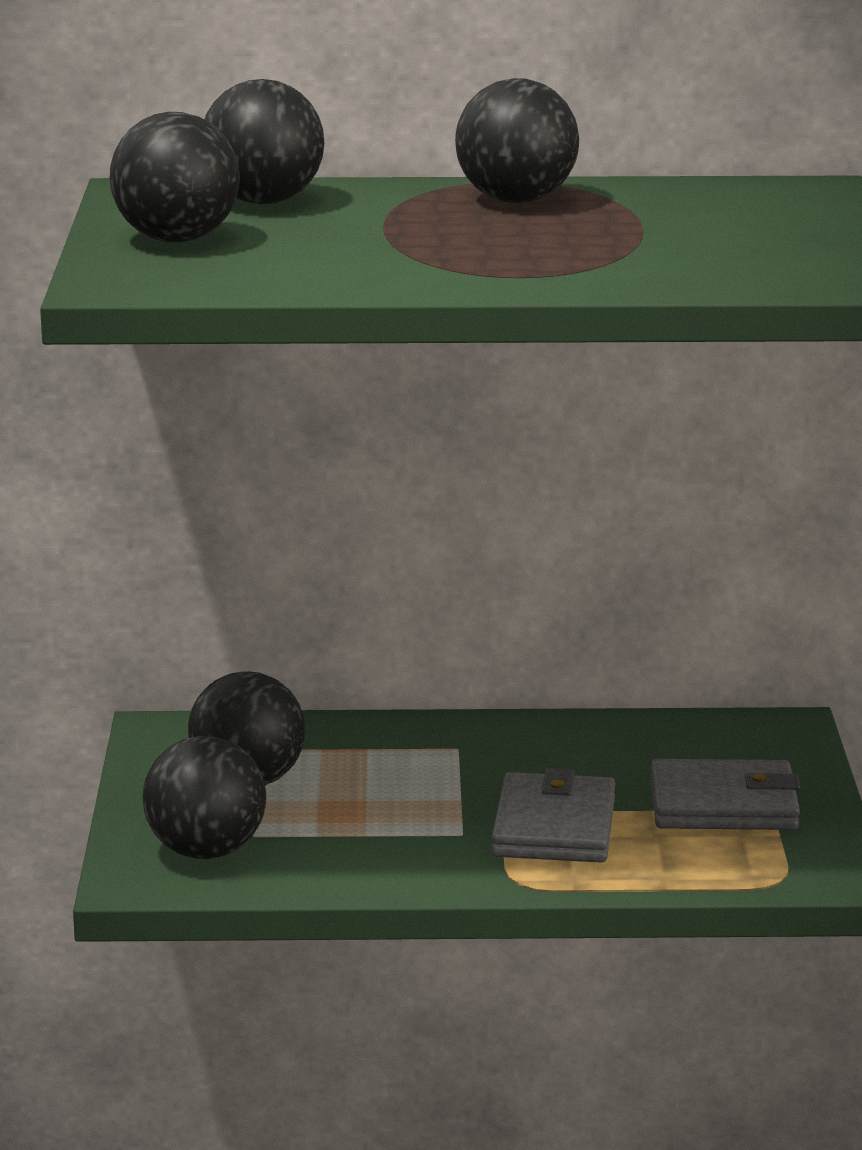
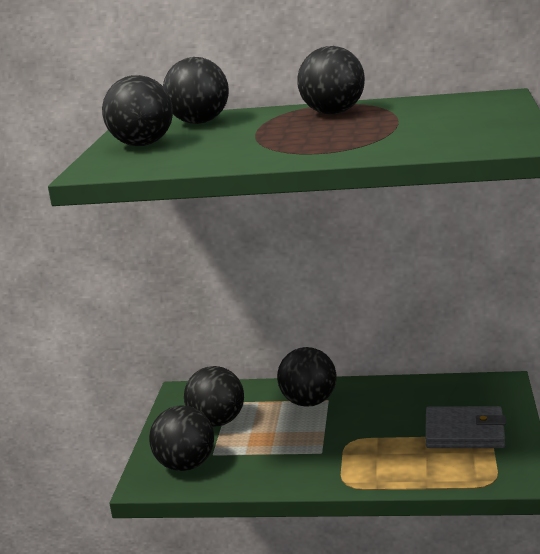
camera: 10 degrees right, 0 degrees up
(421, 752) = (309, 402): none -> black ball
(554, 827) = (371, 448): grey wallet -> none

